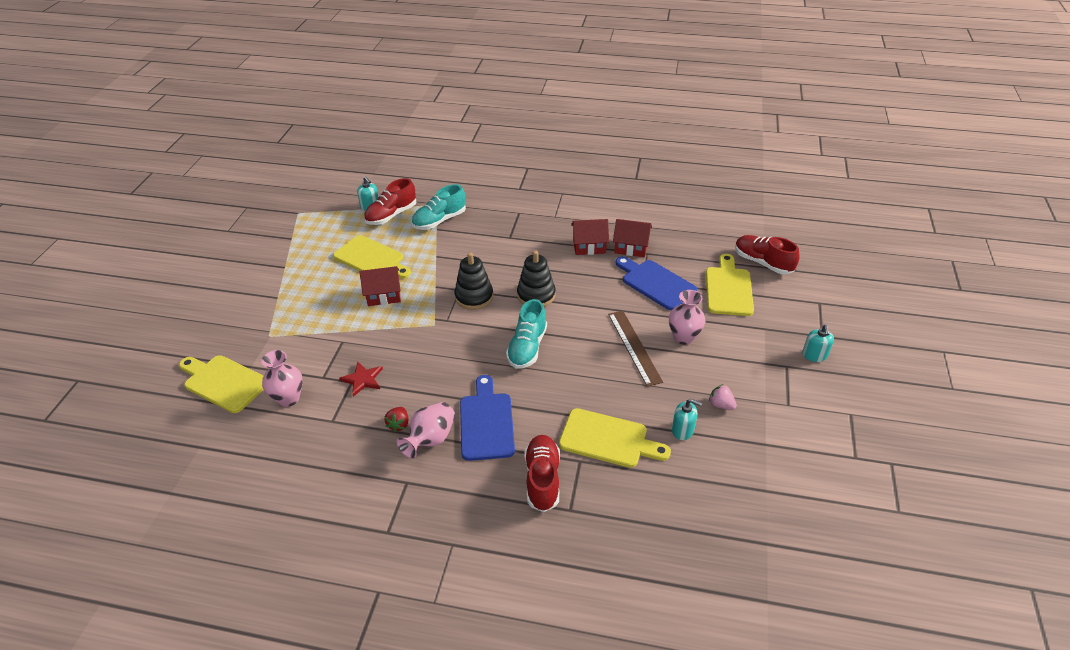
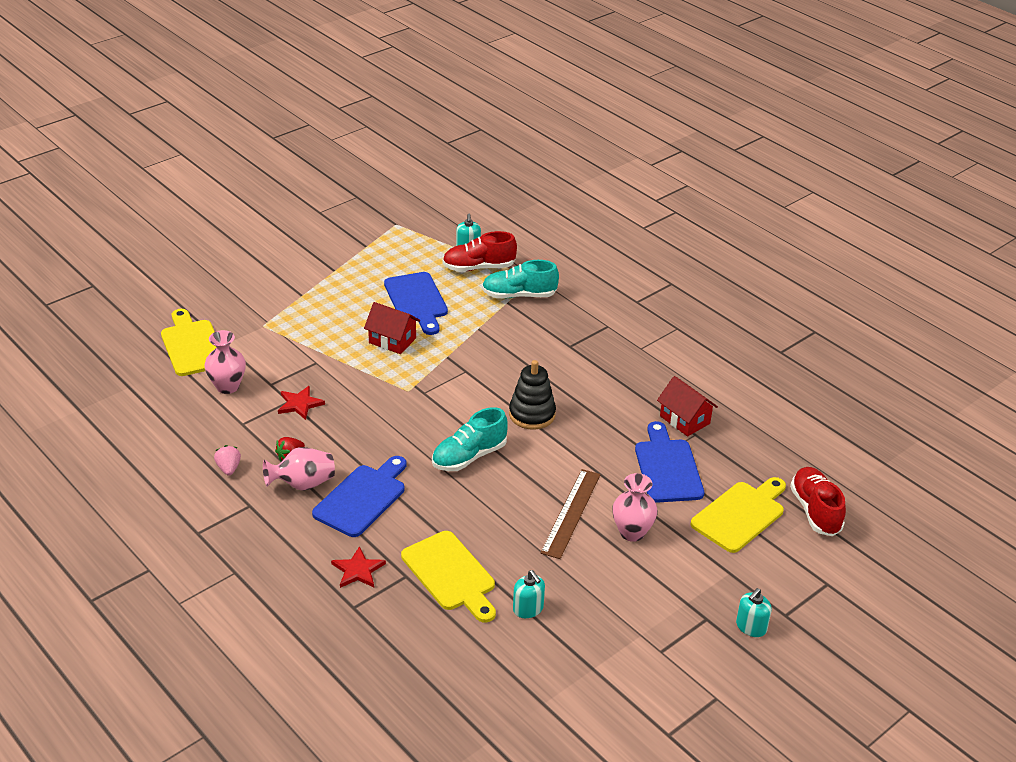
camera: 35 degrees right, 5 degrees down
(371, 259) = (416, 301): yellow cutting board -> blue cutting board
(474, 297) = (471, 385): black stacking toy -> none
(542, 479) = (358, 570): red shoe -> red star
(589, 246) = (641, 396): red house -> none
(721, 405) = (592, 611): pink strawberry -> pink strawberry (229, 468)

